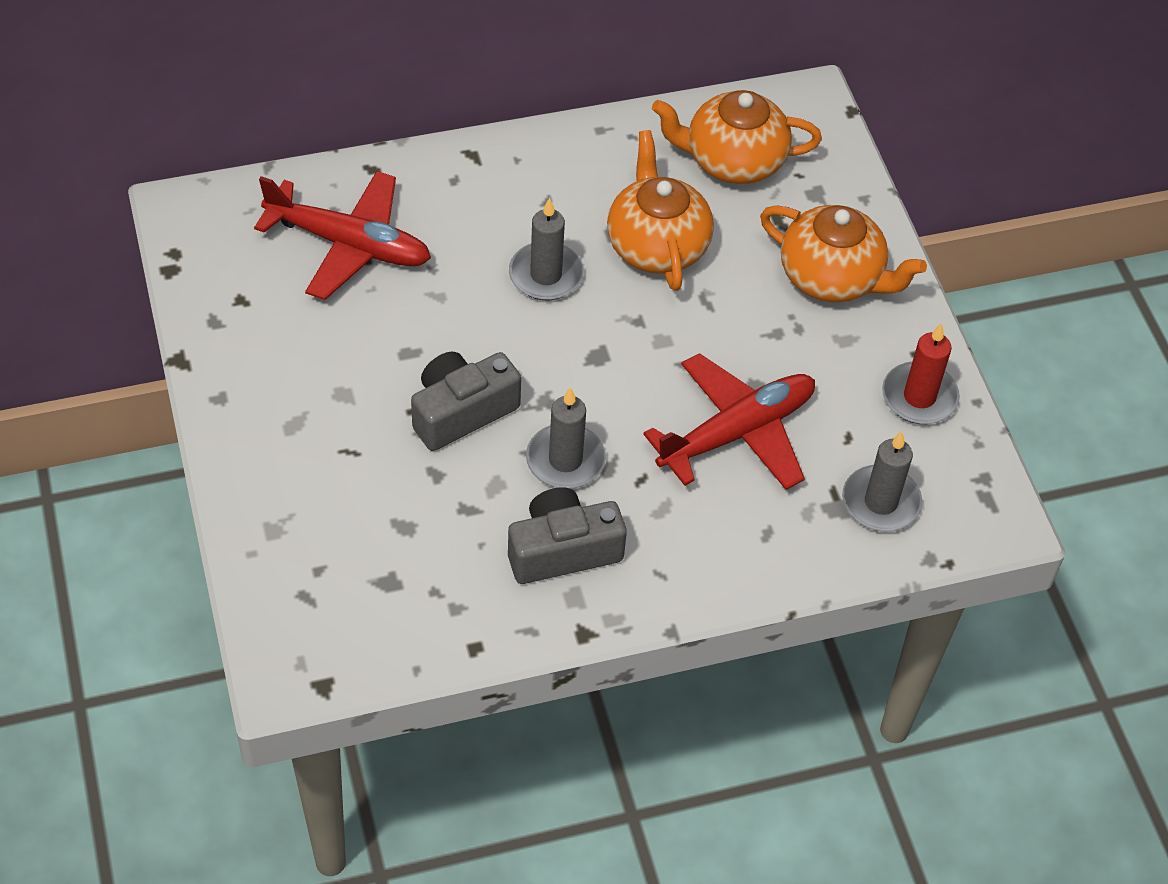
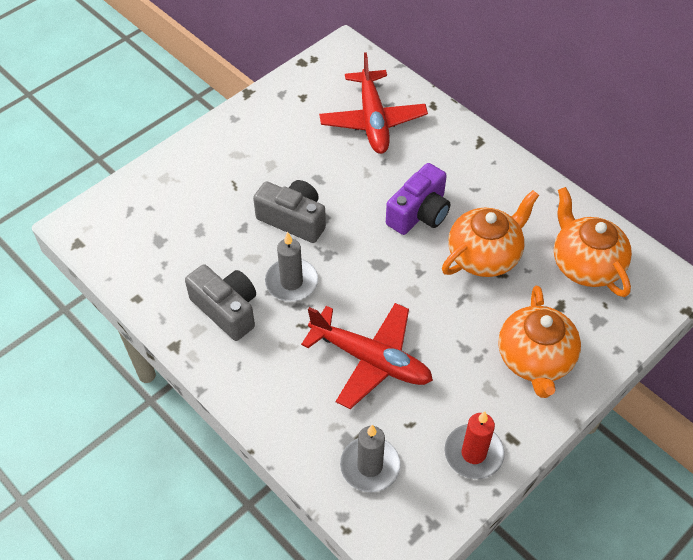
camera: 65 degrees right, 0 degrees up
(546, 275) = (419, 213): grey candle -> purple camera

